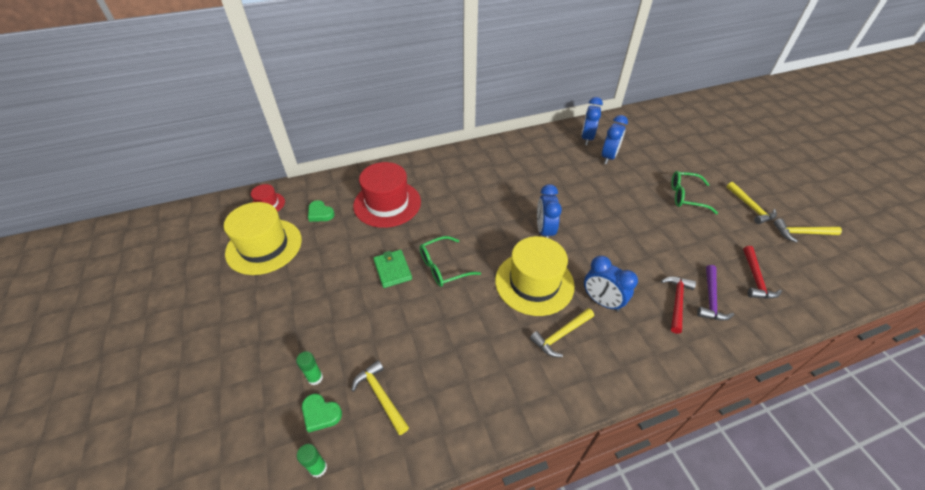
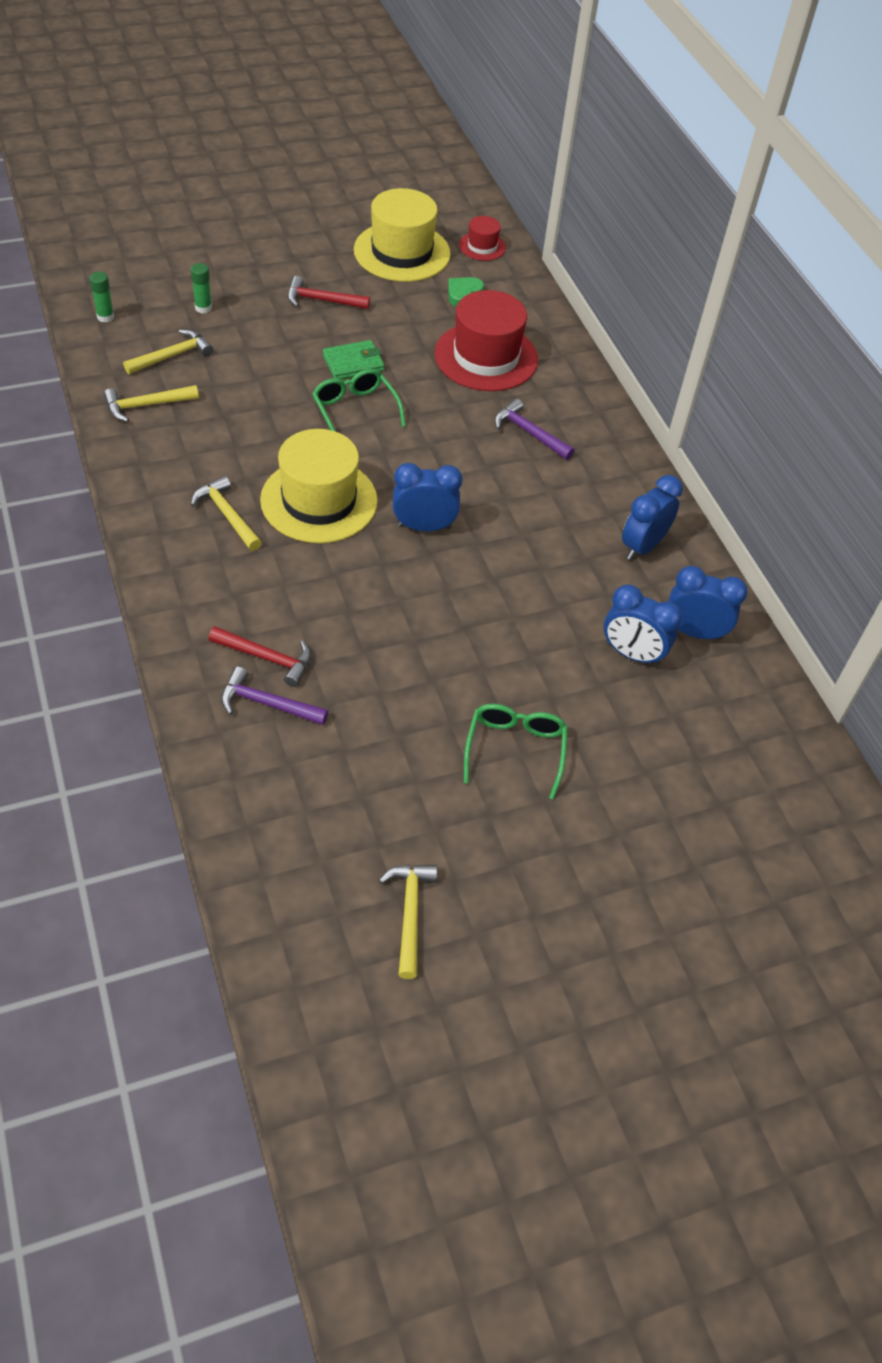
camera: 85 degrees right, 5 degrees up
(321, 414) = (161, 315): green heart -> none
(457, 186) = (529, 433): none -> purple hammer
(602, 301) = (277, 569): blue clock -> blue clock (642, 546)
(750, 207) = (486, 852): yellow hammer -> yellow hammer (146, 405)
(755, 278) = (302, 783): red hammer -> red hammer (322, 300)

